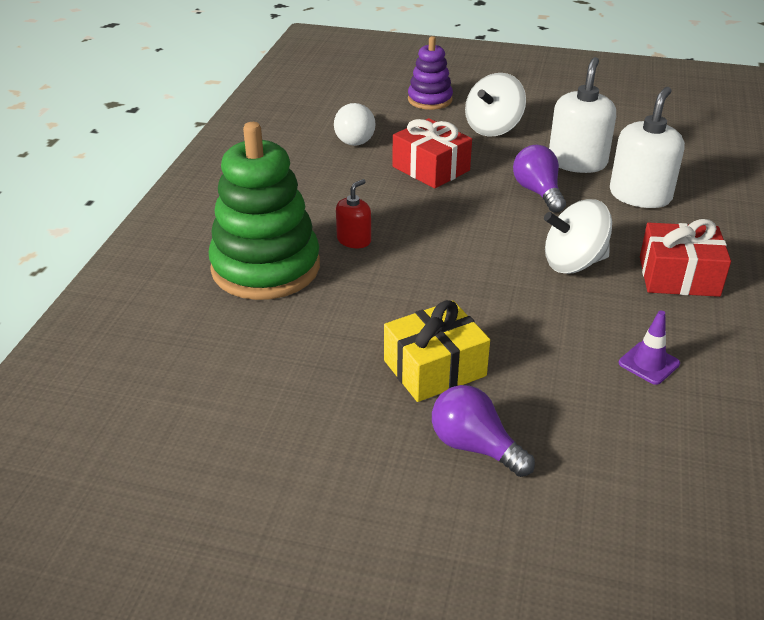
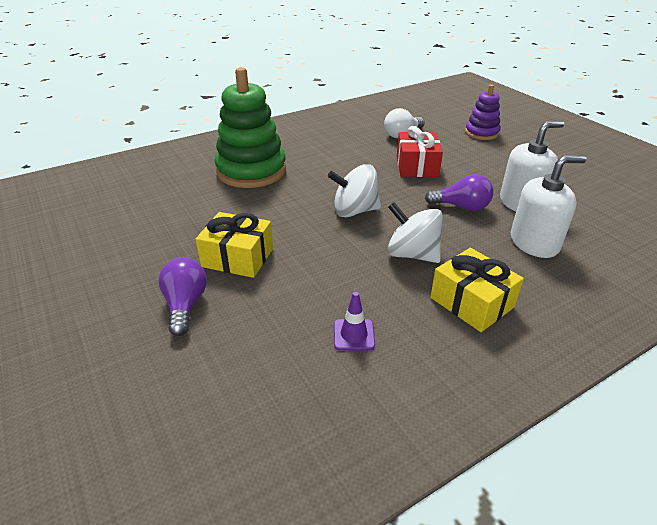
camera: 45 degrees right, 0 degrees up
(354, 240) = (312, 179): red soap dispenser -> none
(493, 128) = (496, 162): white spinning top -> white spinning top (354, 211)
(538, 192) = (461, 207): purple light bulb -> purple light bulb turned 75 degrees clockwise
(679, 276) = (471, 302): red gift -> yellow gift

